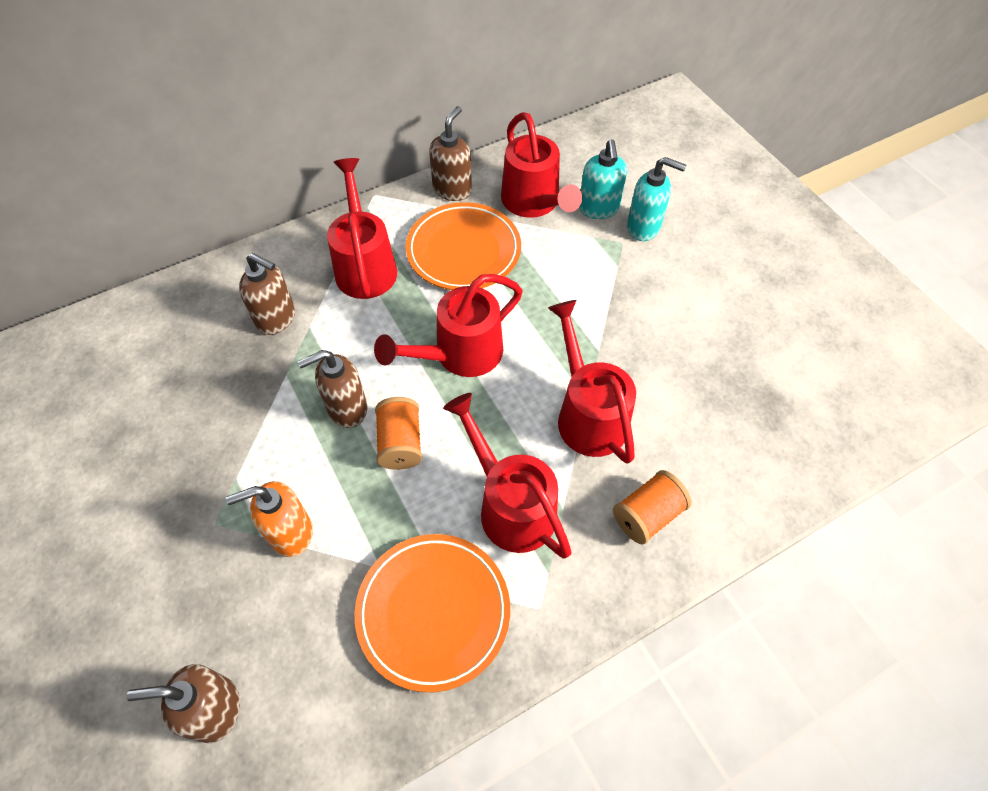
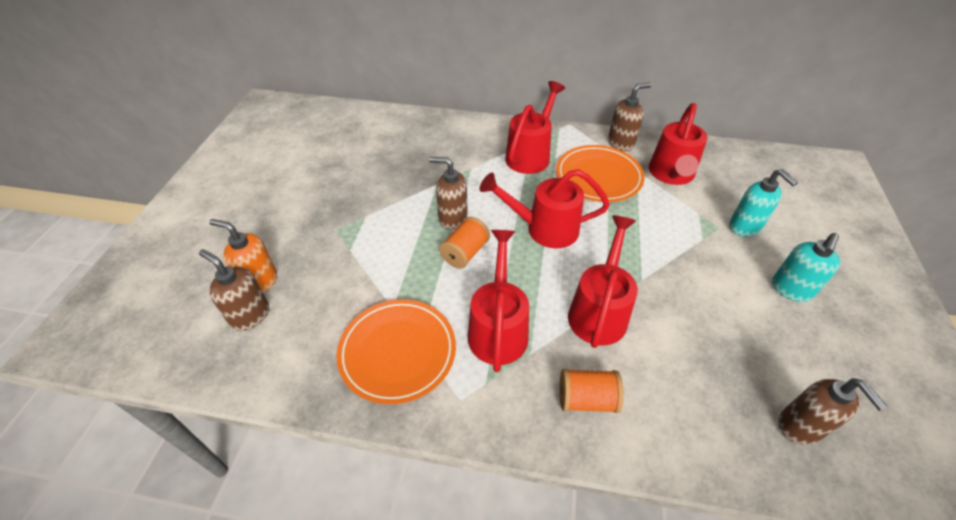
camera: 40 degrees right, 10 degrees down
(276, 318) = (458, 155): brown soap dispenser -> brown soap dispenser (800, 426)
(290, 533) = (365, 259): orange soap dispenser -> orange soap dispenser (260, 281)
(598, 209) = (717, 200): turquoise soap dispenser -> turquoise soap dispenser (790, 289)

